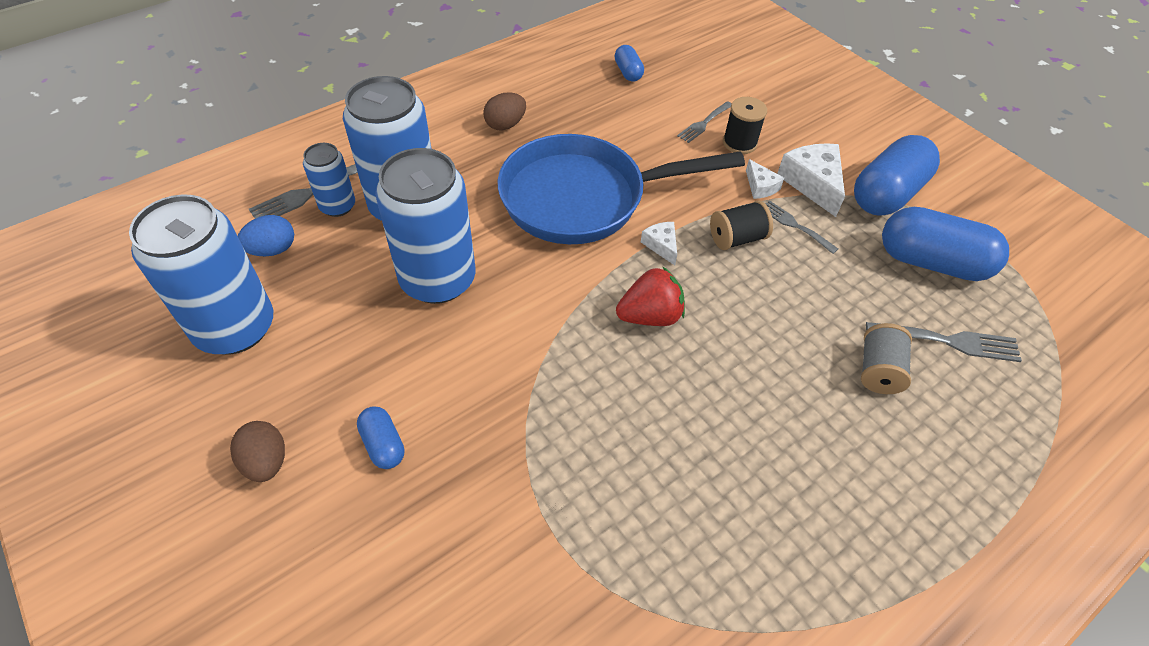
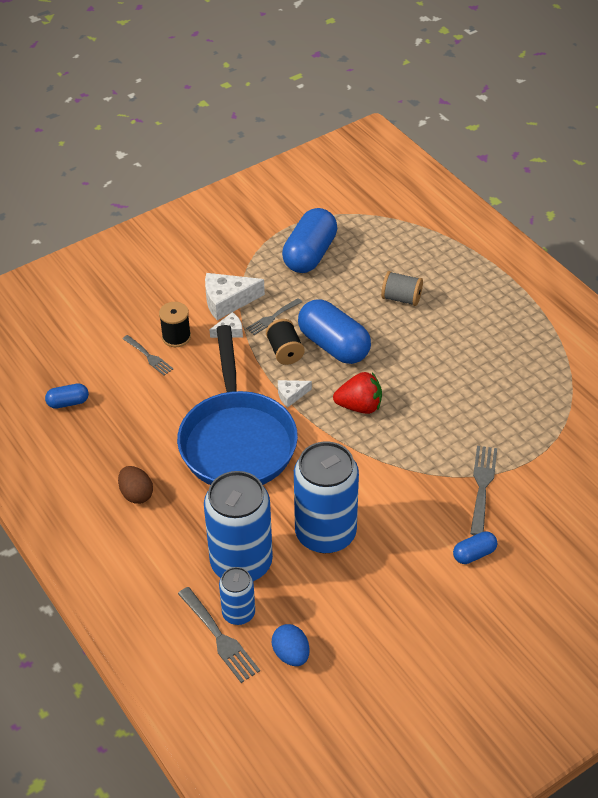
camera: 85 degrees left, 5 degrees down
(235, 328) = (377, 665): blue can -> none
(266, 462) = (493, 621): brown egg -> none
(650, 316) = (359, 406): red strawberry -> red strawberry turned 105 degrees clockwise
(887, 194) = (241, 263): blue capsule -> blue capsule (333, 345)
(949, 341) = (377, 261): grey fork -> grey fork (482, 486)

